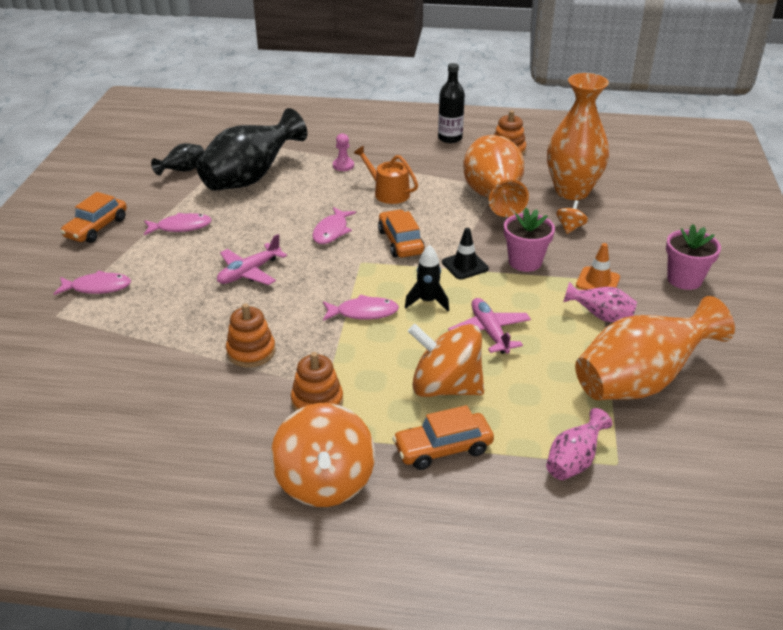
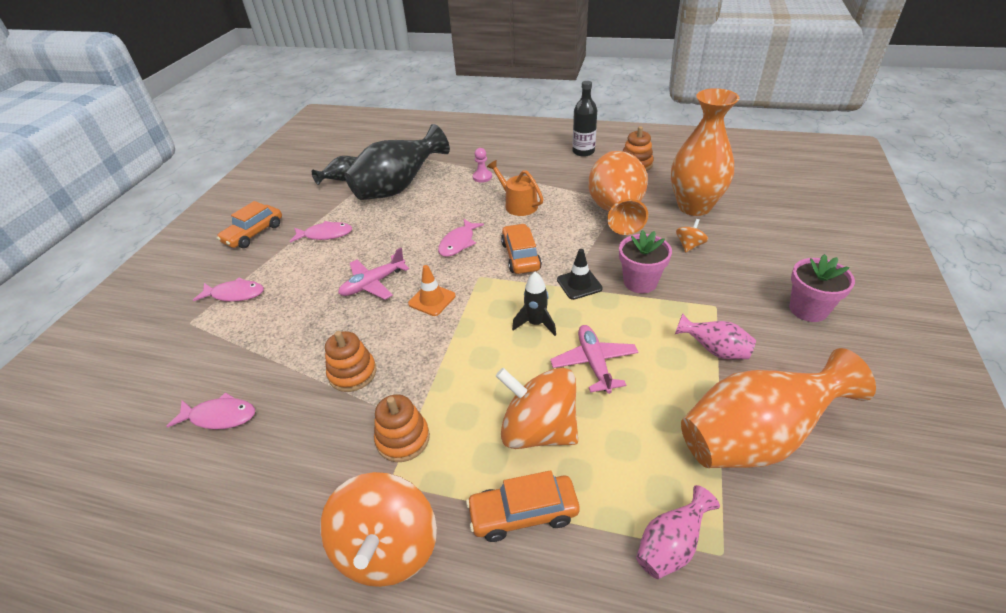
camera: 10 degrees right, 5 degrees up
(363, 312) = (470, 333): pink fish -> pink fish (220, 416)
(597, 281) = (714, 308): orange traffic cone -> orange traffic cone (432, 300)

